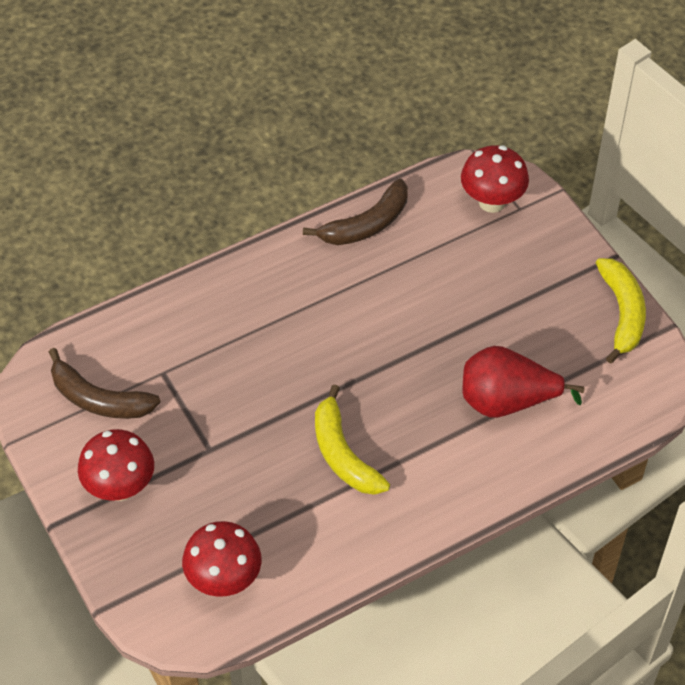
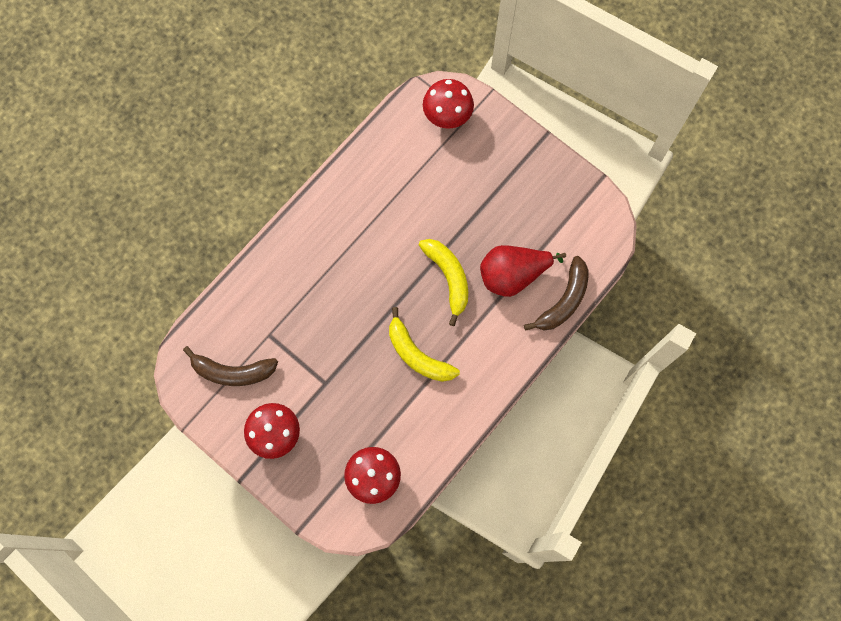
camera: 20 degrees left, 20 degrees up
(366, 224) = (366, 165): brown banana -> brown banana (564, 301)
(622, 313) = (567, 178): yellow banana -> yellow banana (448, 278)

